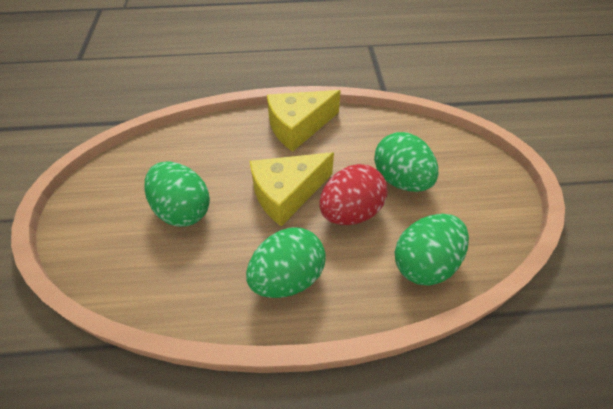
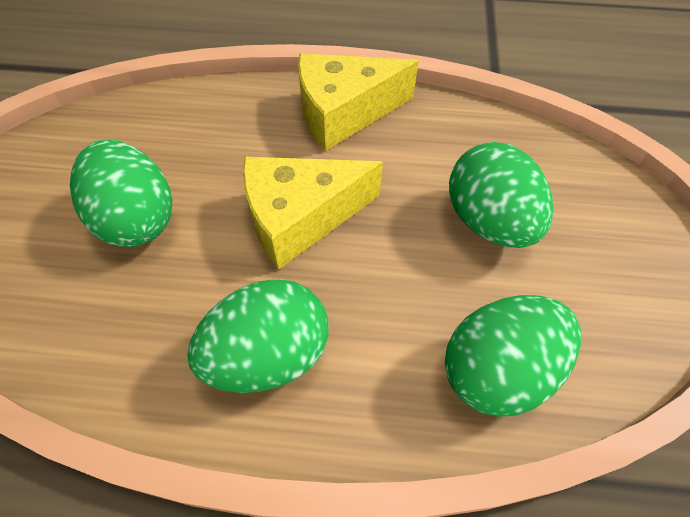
camera: 10 degrees right, 5 degrees up
(350, 211) = (394, 263): red egg -> none

